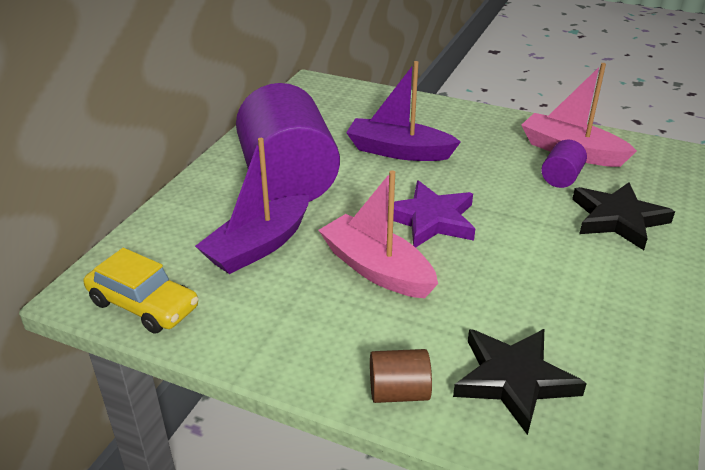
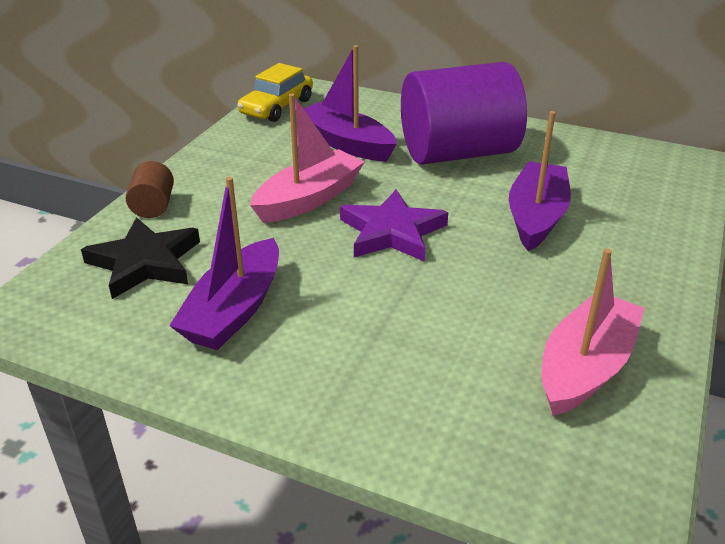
camera: 90 degrees right, 0 degrees up
(561, 178) = (502, 344): purple cylinder -> none
(569, 305) = (234, 310): none -> purple boat
(618, 219) = (401, 382): black star -> none

